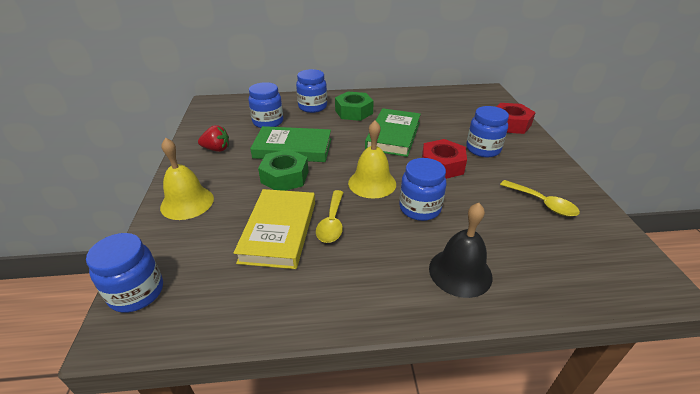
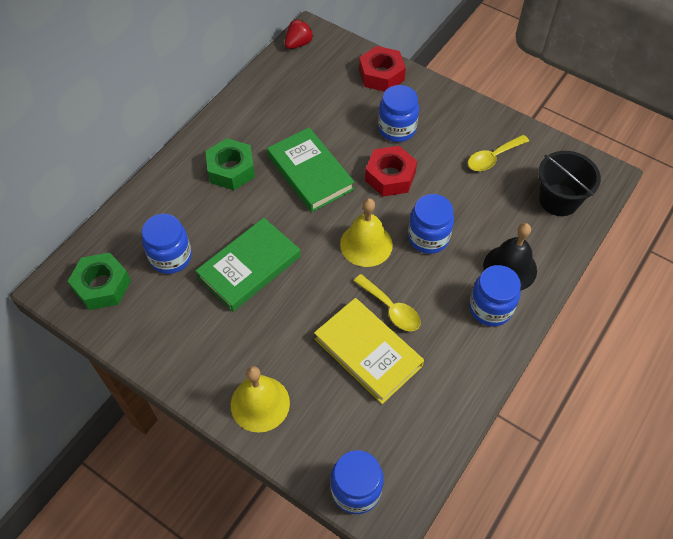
camera: 50 degrees left, 20 degrees up
(216, 149) = (182, 334): red strawberry -> red strawberry (298, 44)
(285, 177) = (293, 303): green nut -> green nut (102, 286)
(312, 107) = (180, 197): blue jar -> blue jar (490, 308)
(542, 203) = (493, 158): yellow spoon -> yellow spoon turned 150 degrees clockwise
(576, 266) = (558, 200): none -> black bucket

